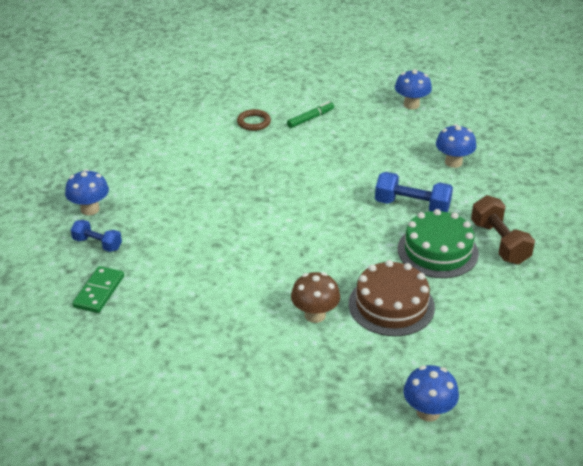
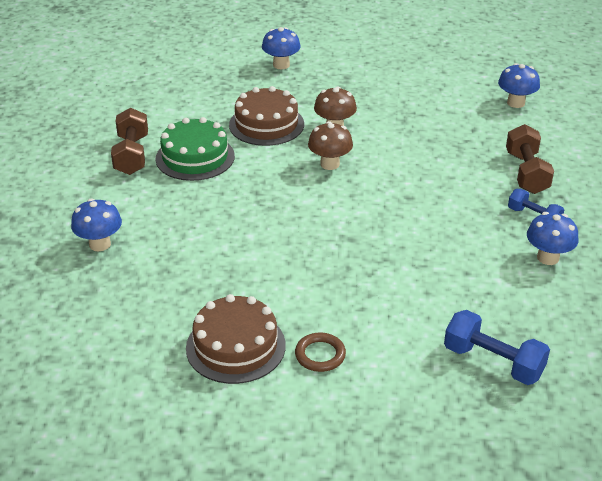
camera: 165 degrees left, 0 degrees up
(99, 292) = (526, 173): green domino -> brown dumbbell
(302, 267) = (330, 164): none -> brown mushroom
(310, 118) = (235, 346): green marker -> brown cake
(411, 105) = (77, 345): blue mushroom -> blue mushroom (515, 103)
(412, 206) = (187, 202): blue dumbbell -> blue dumbbell (493, 362)

